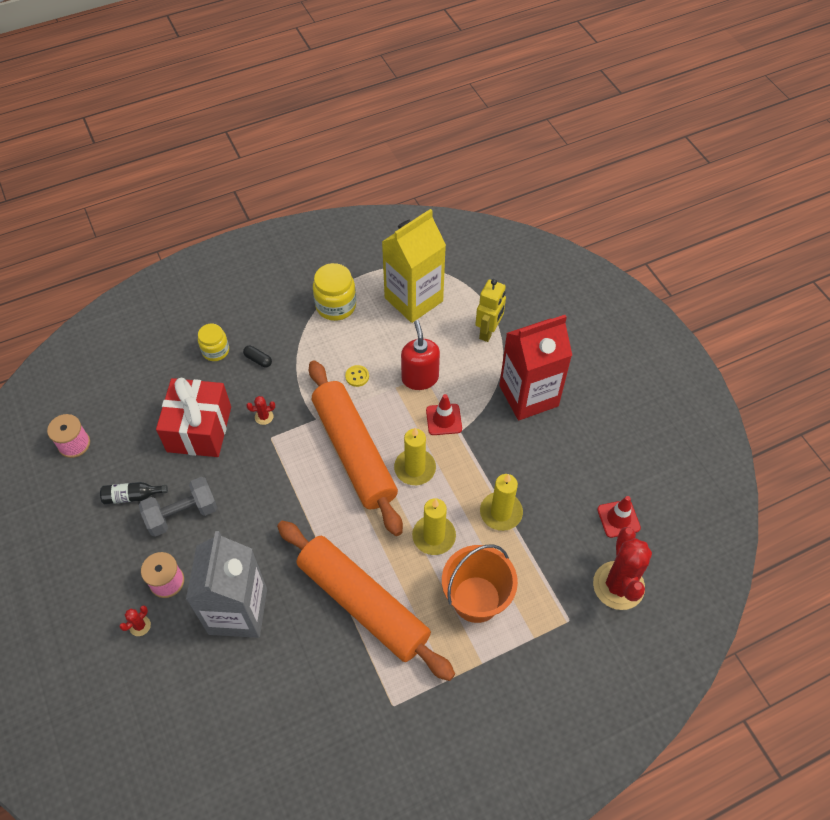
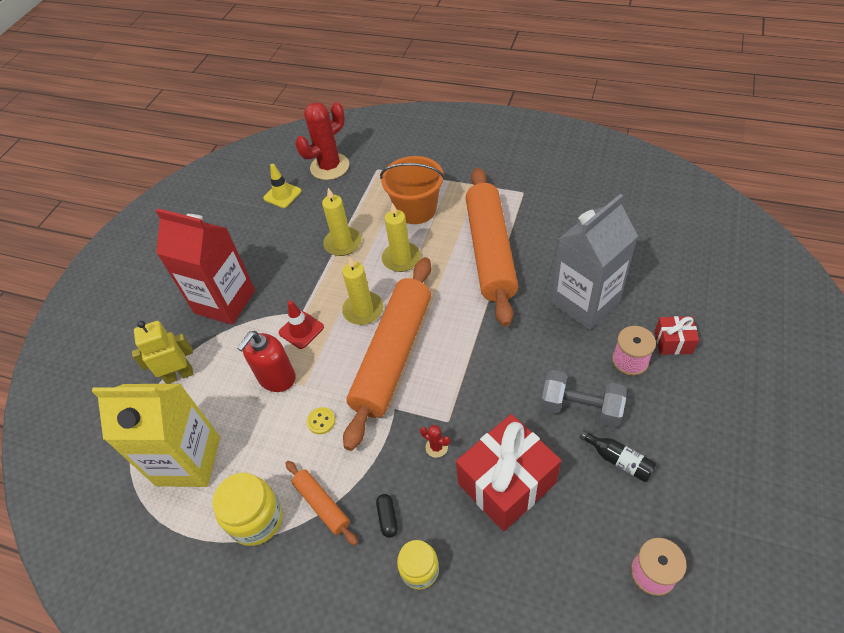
camera: 130 degrees left, 5 degrees down
(140, 626) = (673, 342): red cactus -> red gift
(305, 338) = (322, 504): none -> orange rolling pin
(618, 518) = (282, 195): red traffic cone -> yellow traffic cone

